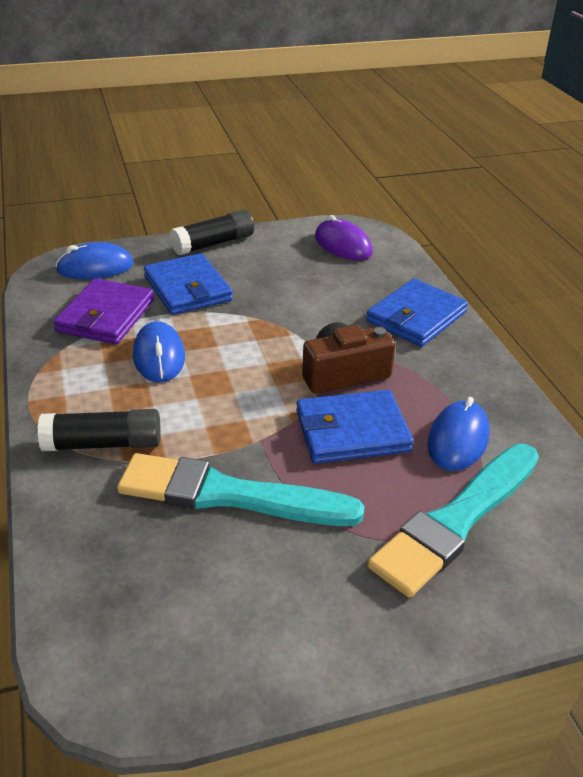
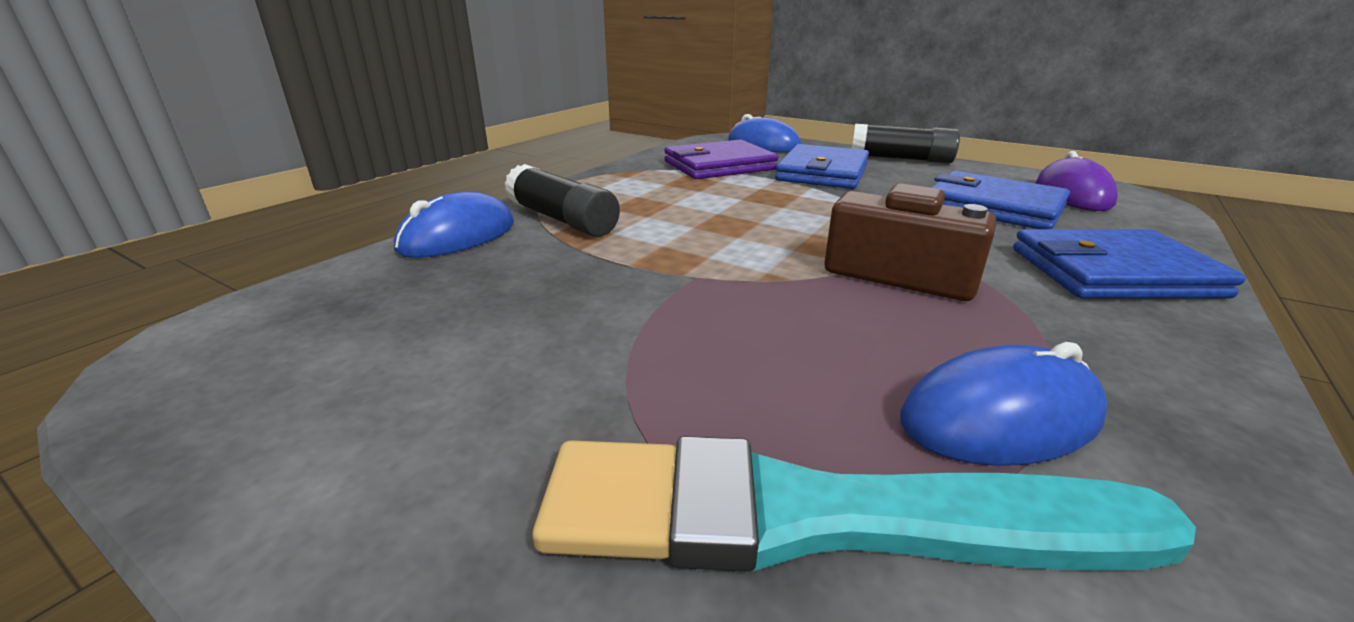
camera: 50 degrees right, 10 degrees down
(159, 356) = (715, 195): blue mouse -> blue mouse (458, 237)
(229, 495) = (577, 296): turquoise brush -> none
(352, 431) = (820, 321): blue wallet -> blue wallet (993, 207)

